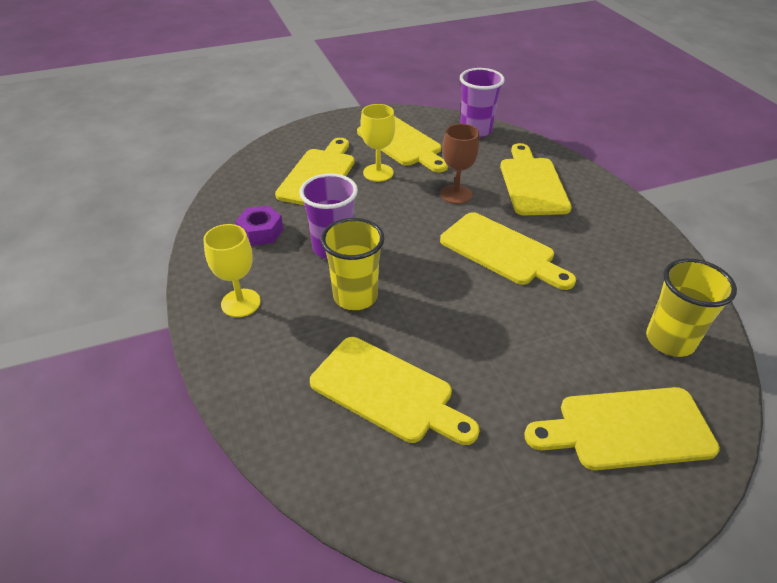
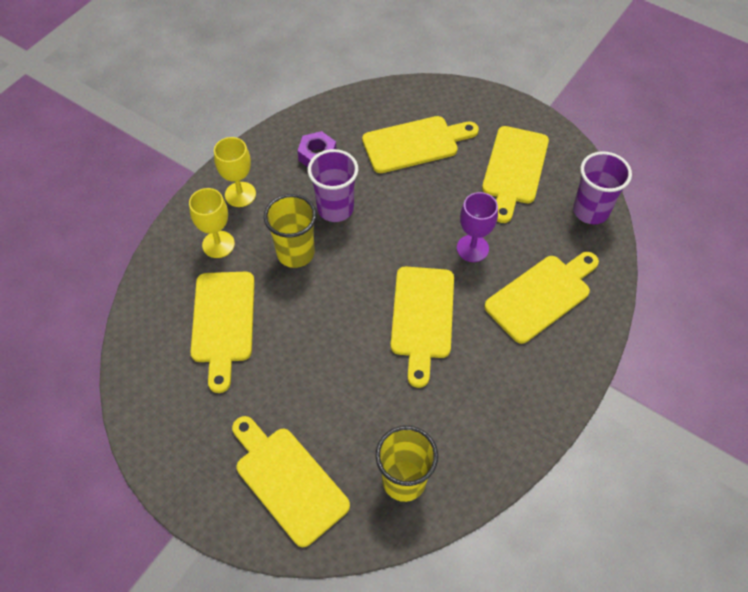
camera: 55 degrees right, 15 degrees up
(378, 173) = (454, 179): yellow goblet -> yellow goblet (218, 244)
(456, 194) = (472, 248): brown goblet -> purple goblet

